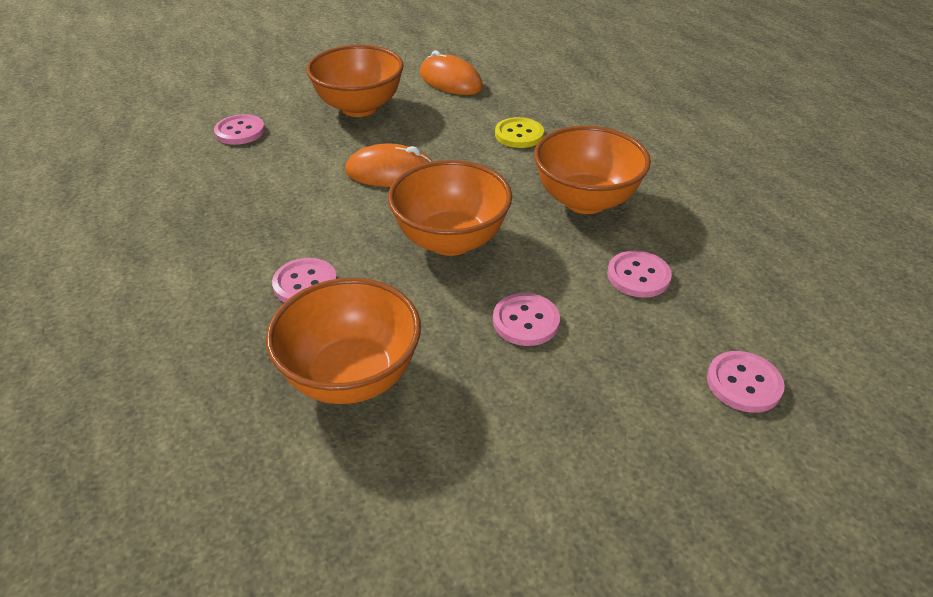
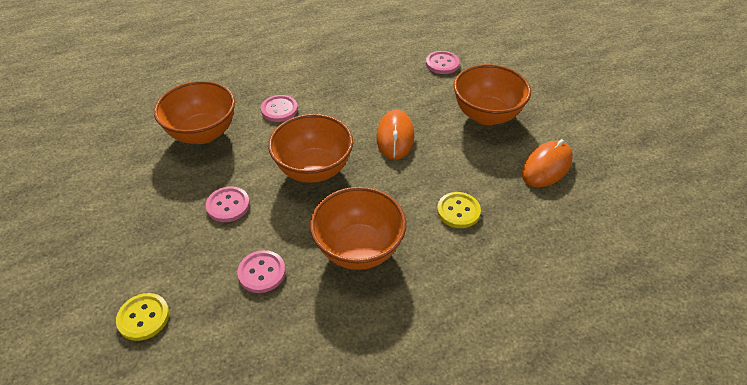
camera: 90 degrees right, 5 degrees up
(743, 383) = (143, 317): pink button -> yellow button

